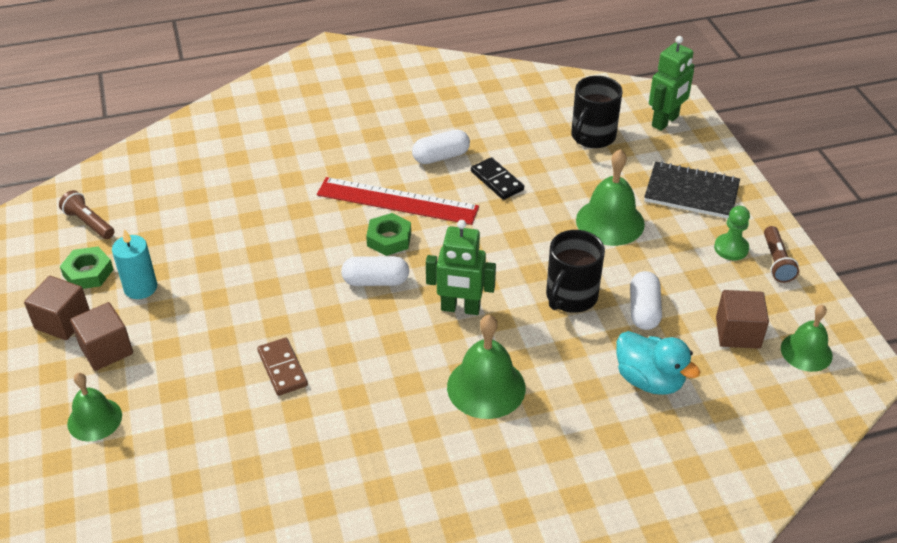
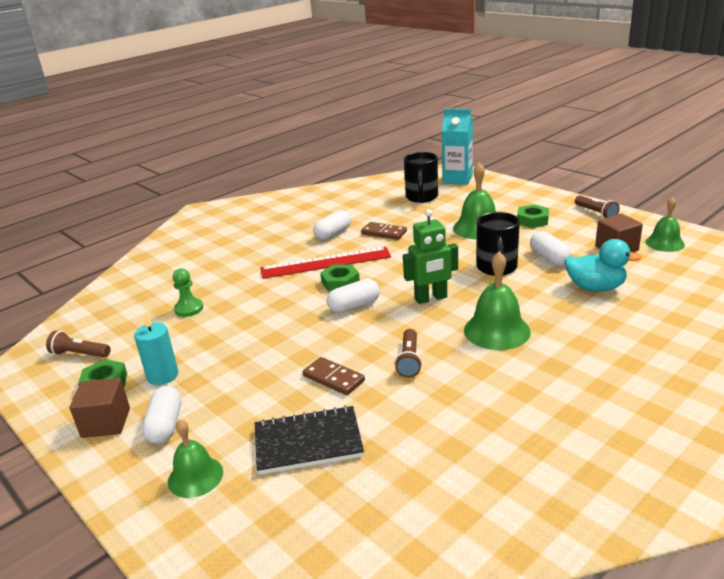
camera: 25 degrees left, 15 degrees down
(106, 350) = (165, 425): brown cube -> white capsule
(368, 382) = (409, 360): none -> brown flashlight
(497, 181) = (384, 233): black domino -> brown domino
(665, 121) = (457, 179): green robot -> turquoise carton
(686, 238) = (532, 220): none -> green nut
(691, 192) = (510, 201): black notebook -> black notebook (308, 442)
(731, 248) = (563, 216): green pawn -> green pawn (189, 309)

